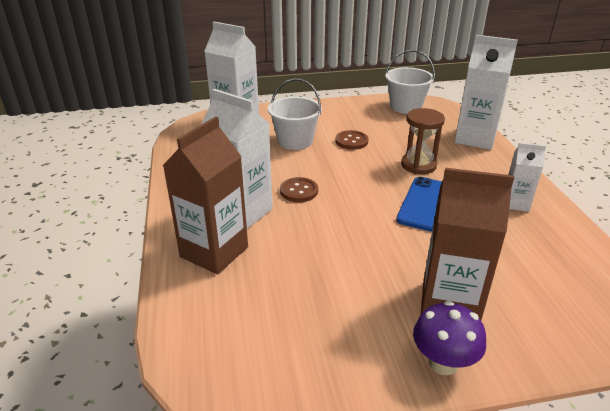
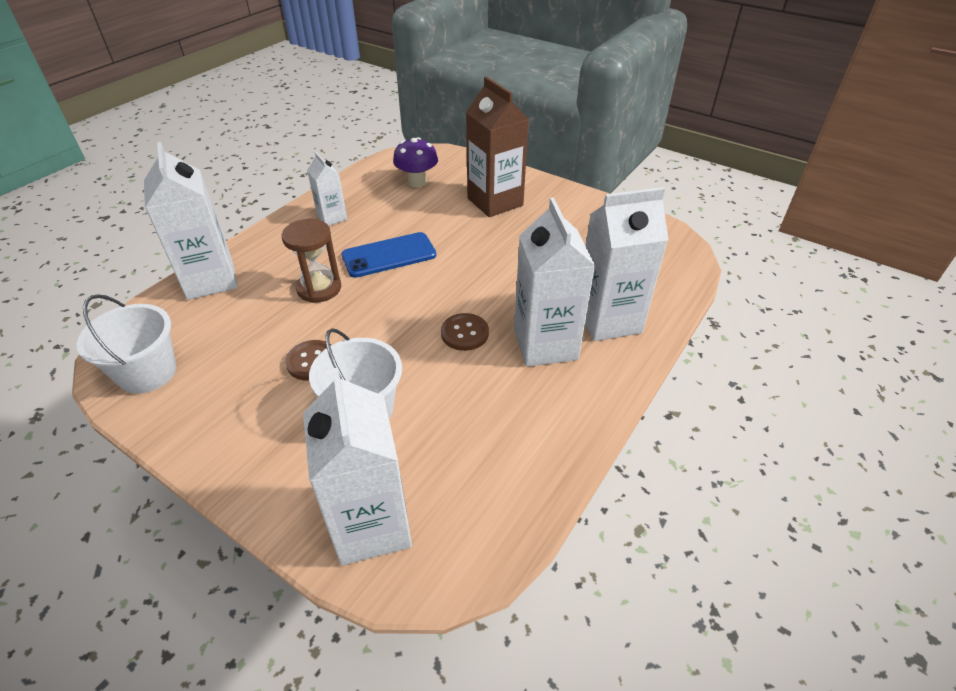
camera: 135 degrees left, 10 degrees up
(214, 252) = (608, 320): brown carton -> white carton
(443, 363) = (541, 188): purple mushroom -> purple mushroom (417, 182)

